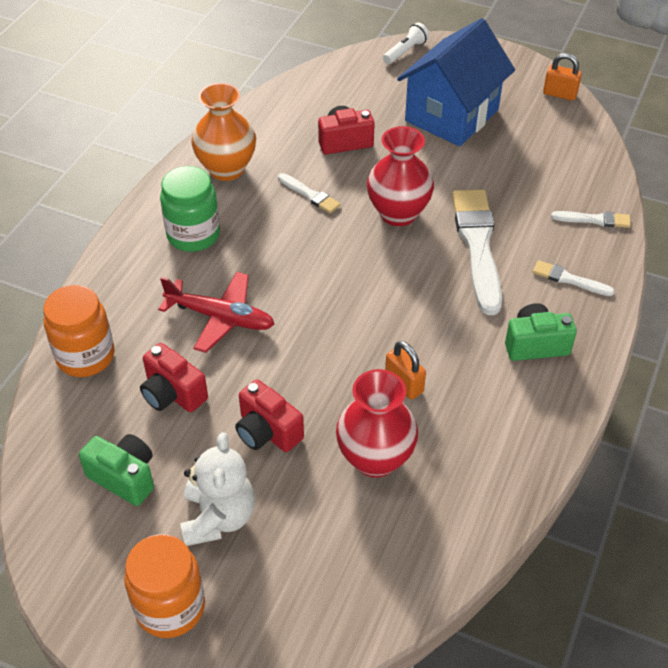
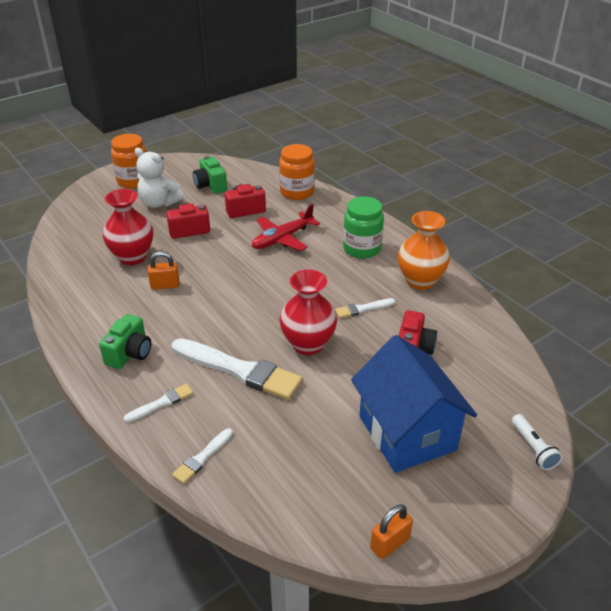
camera: 120 degrees right, 10 degrees down
(124, 477) = (210, 186): green camera -> green camera turned 90 degrees clockwise

